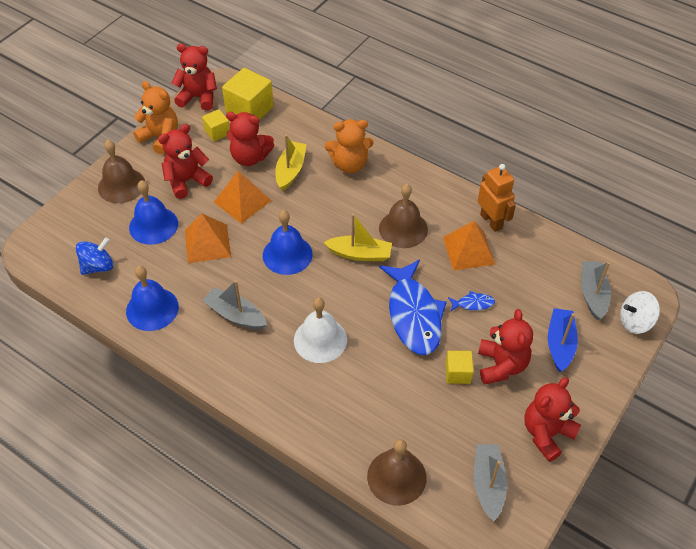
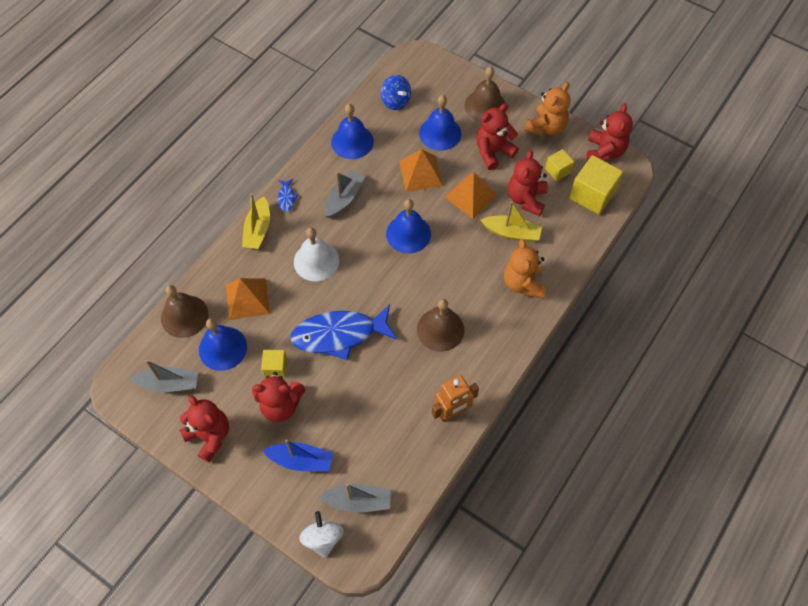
camera: 90 degrees right, 10 degrees up
(186, 181) = (493, 152): red teddy bear -> red teddy bear turned 90 degrees counterclockwise
(360, 254) = (409, 291): yellow boat -> yellow boat (258, 230)
(437, 429) = (223, 348): none -> blue bell
(468, 250) = (414, 387): orange pyramid -> orange pyramid (247, 299)
(473, 303) = (350, 386): blue fish -> blue fish (286, 198)

